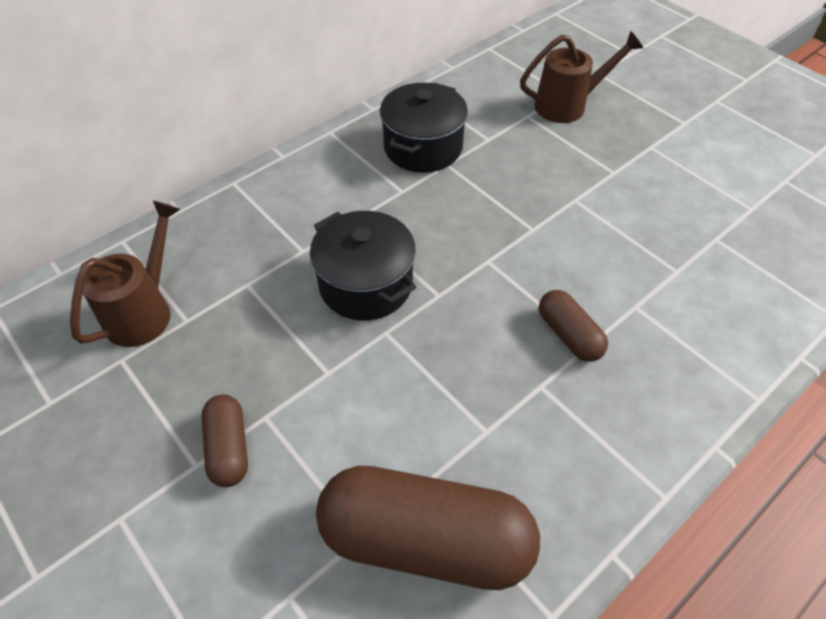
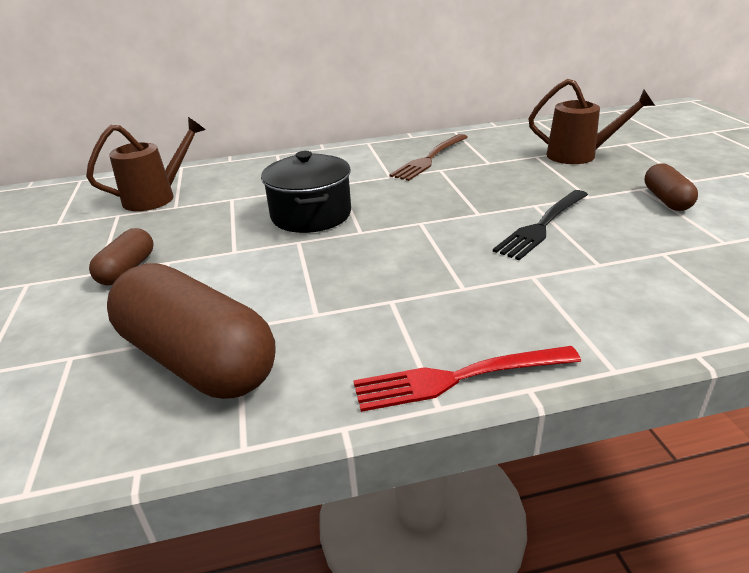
camera: 30 degrees right, 20 degrees down
(423, 147) = (430, 159): black pot -> brown fork
(569, 335) = (448, 277): brown capsule -> brown capsule (666, 200)
(601, 231) = (542, 226): none -> black fork
(659, 458) = (459, 378): none -> red fork

